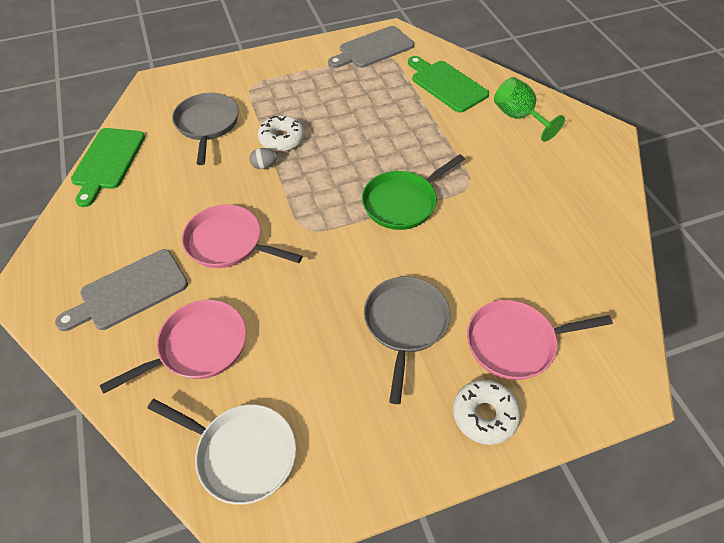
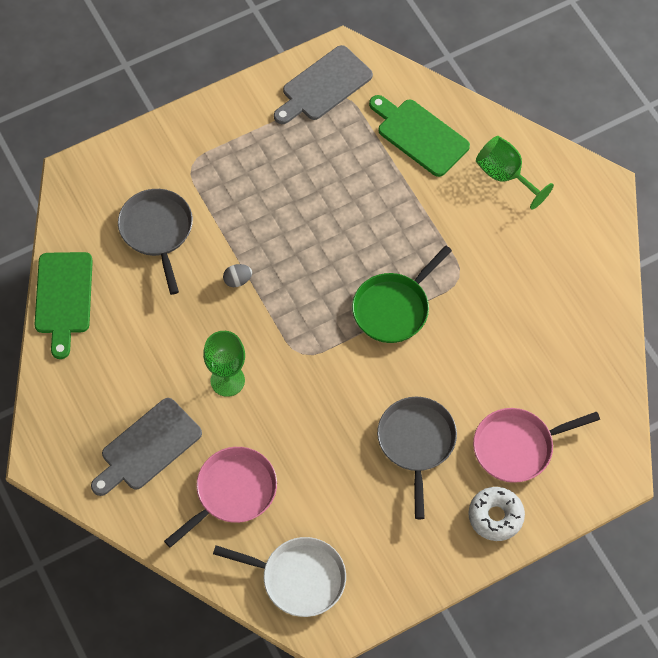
camera: 10 degrees left, 10 degrees up
(228, 243) = (227, 380): pink pan -> green goblet
(282, 139) = (247, 241): white donut -> none

